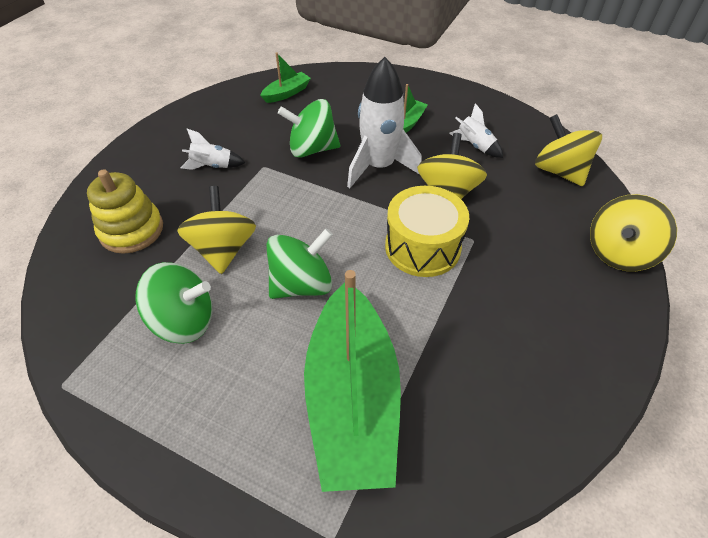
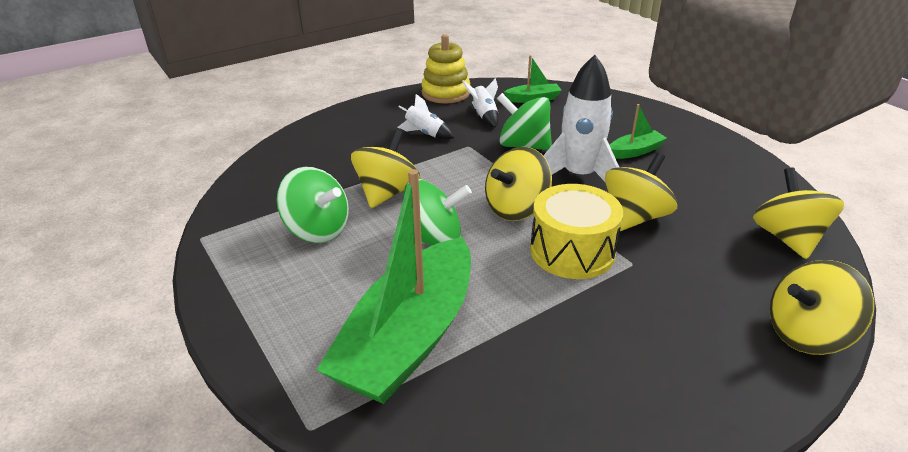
camera: 30 degrees right, 15 degrees down
(131, 230) = (327, 157): yellow stacking toy -> yellow stacking toy (445, 93)
(350, 221) = (516, 208): none -> yellow spinning top
(475, 145) = (699, 188): white rocket -> white rocket (484, 116)

